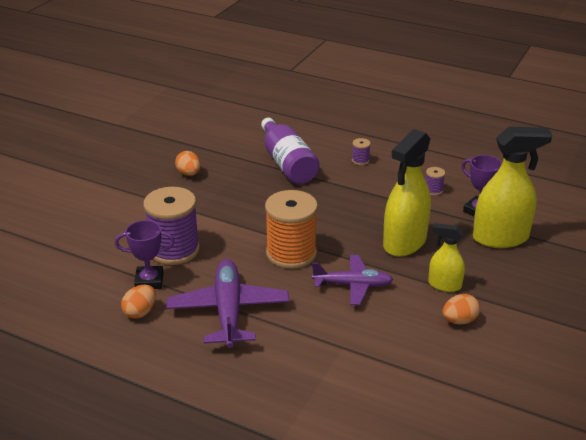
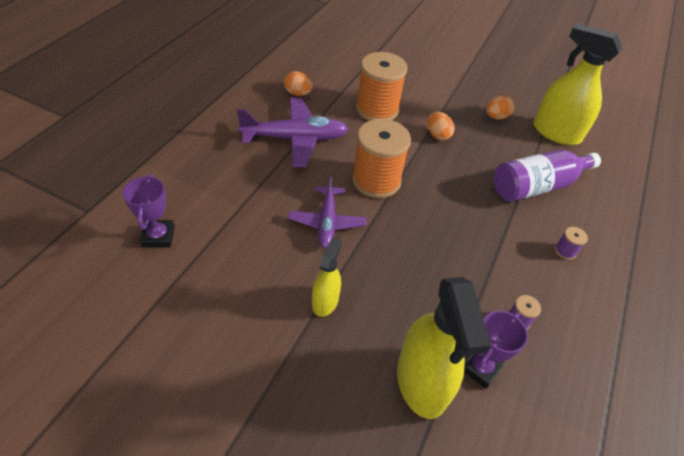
camera: 85 degrees right, 15 degrees up
(149, 281) = (335, 97): purple trophy -> purple trophy (158, 236)
(174, 250) = (377, 109): purple spool -> orange spool
(404, 242) = (402, 274): yellow spray bottle -> yellow spray bottle (556, 133)
(459, 320) = (264, 305): orange egg -> orange egg (437, 135)

